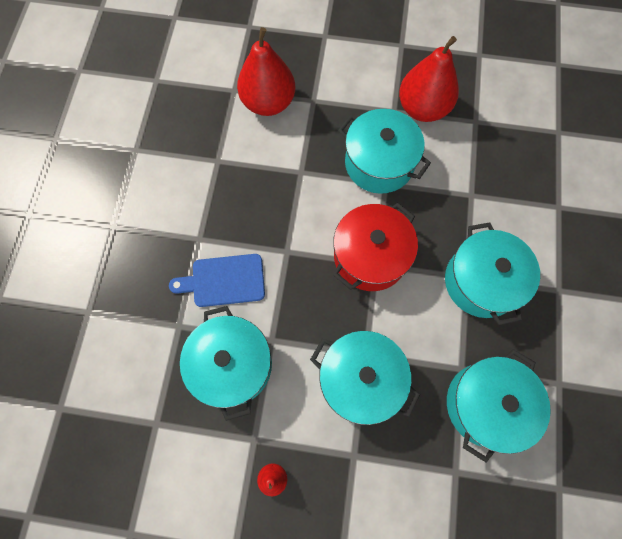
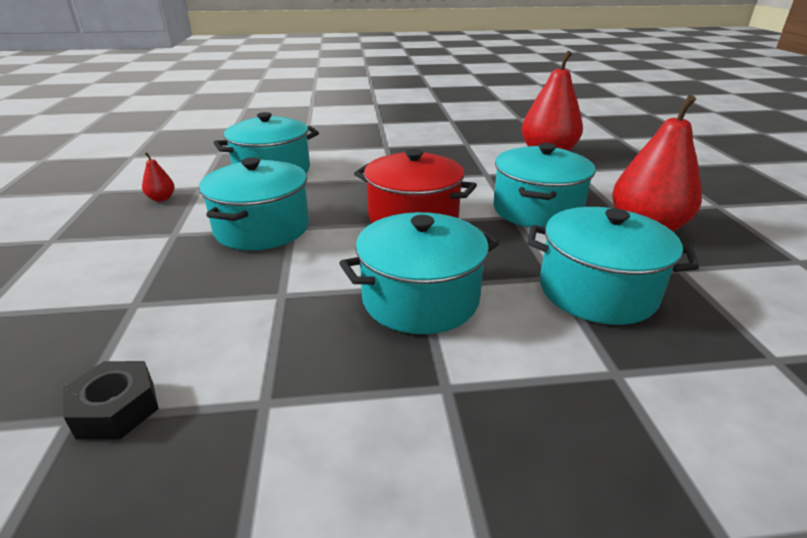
camera: 75 degrees right, 40 degrees down
(224, 280) = (352, 159): blue cutting board -> none
(485, 404) = (229, 321): turquoise pot -> turquoise pot (597, 291)
(555, 464) = (116, 409): none -> black nut

